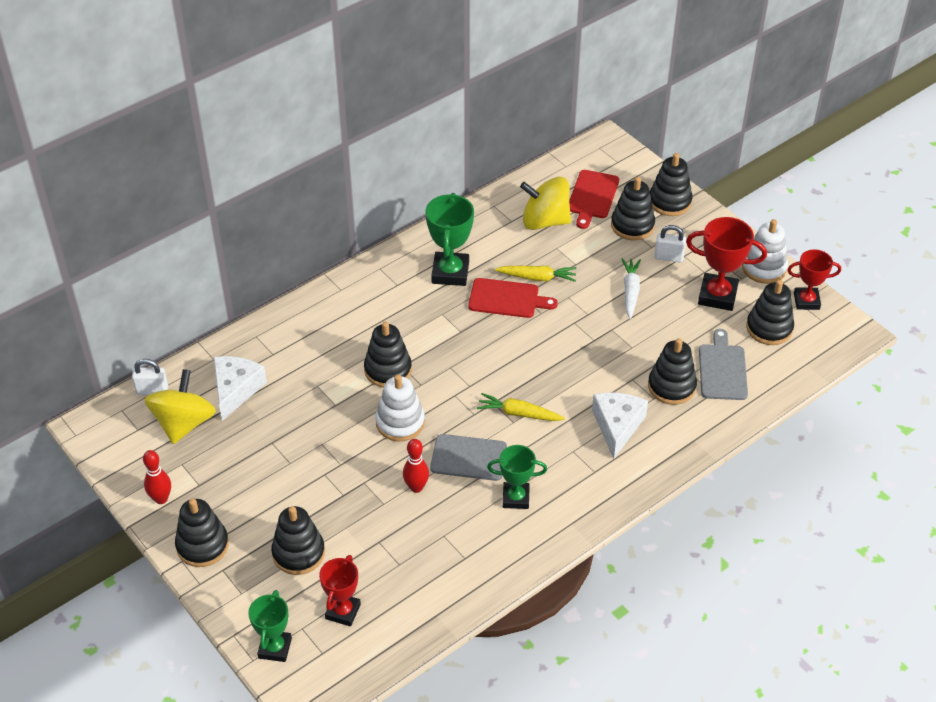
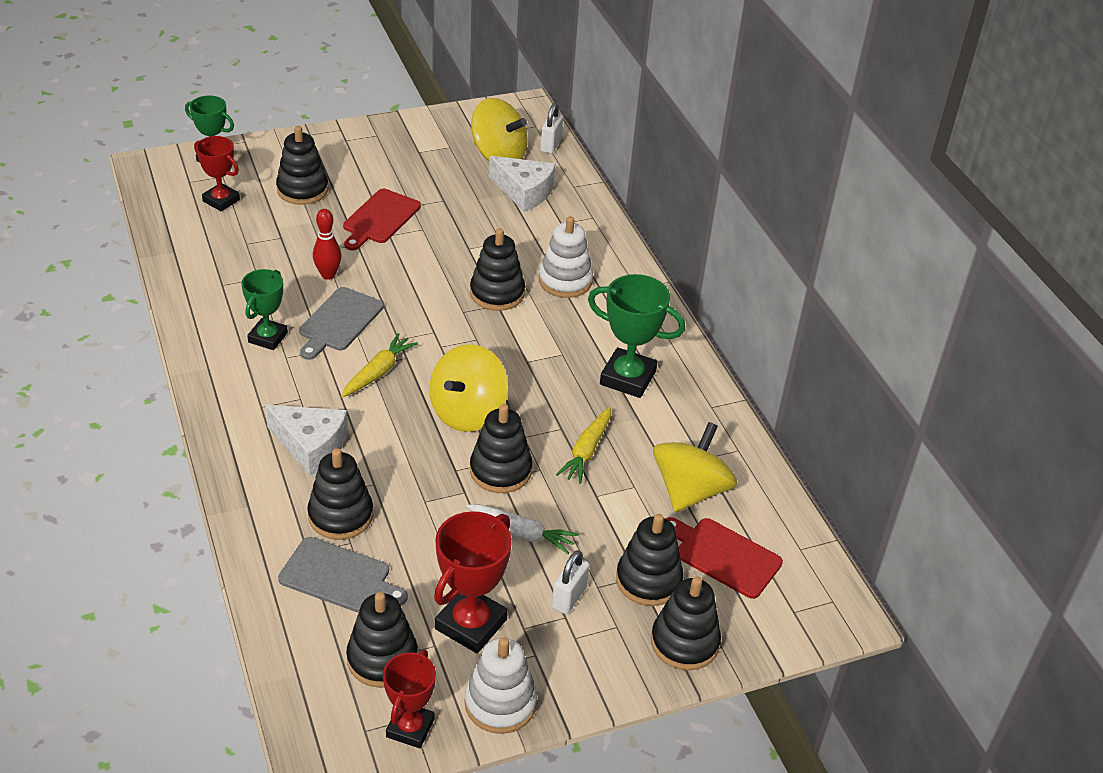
camera: 105 degrees right, 5 degrees down
(161, 499) = (416, 130): red bowling pin -> none
(202, 545) = (349, 142): black stacking toy -> black stacking toy (500, 471)
(400, 422) = (418, 284): white stacking toy -> white stacking toy (565, 281)
(507, 299) = (561, 414): red cutting board -> red cutting board (379, 219)
(533, 349) = (468, 412): none -> yellow spinning top

